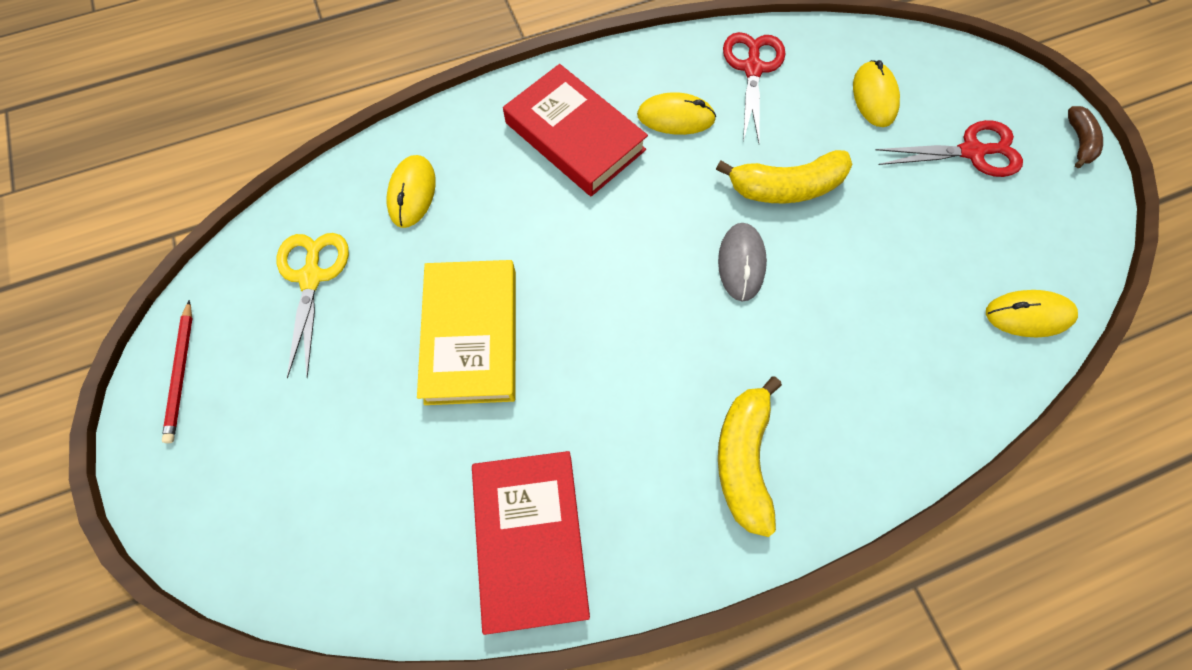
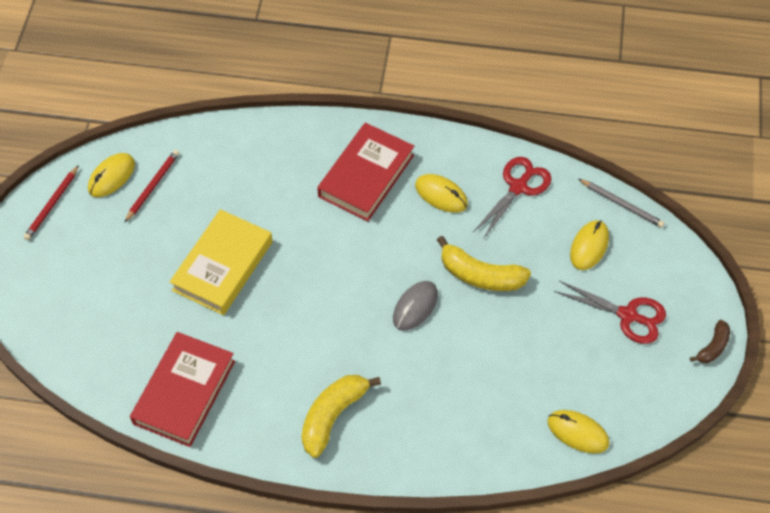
camera: 30 degrees right, 10 degrees down
(311, 278) = (152, 186): yellow scissors -> red pencil
(412, 193) = (241, 163): yellow mouse -> yellow mouse (111, 177)
(575, 136) = (366, 176): red book -> red book turned 45 degrees clockwise
(871, 36) = (622, 204): none -> grey pencil

